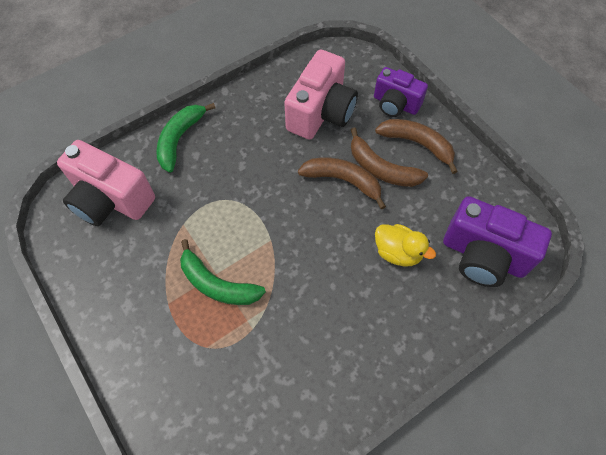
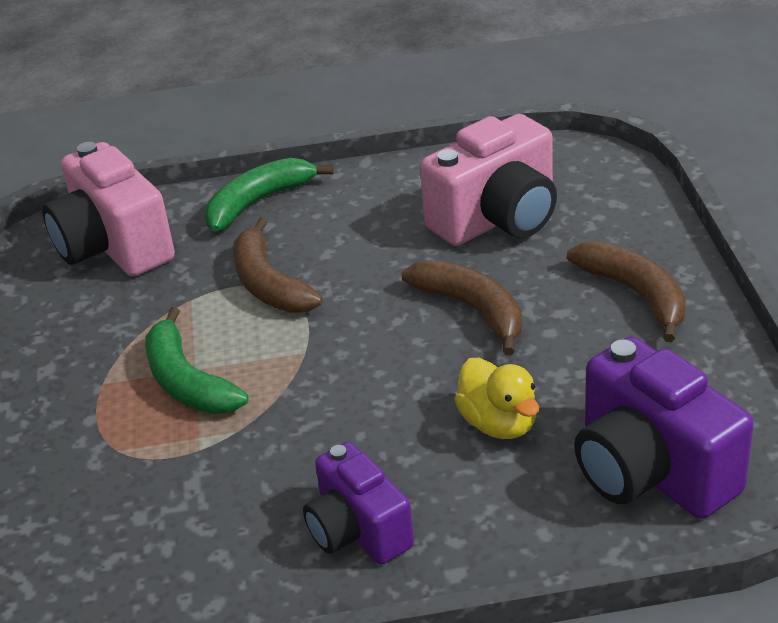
camera: 30 degrees right, 25 degrees down
(381, 169) = (548, 310): brown banana -> brown banana (268, 284)
(395, 104) = (633, 235): purple camera -> purple camera (358, 531)

